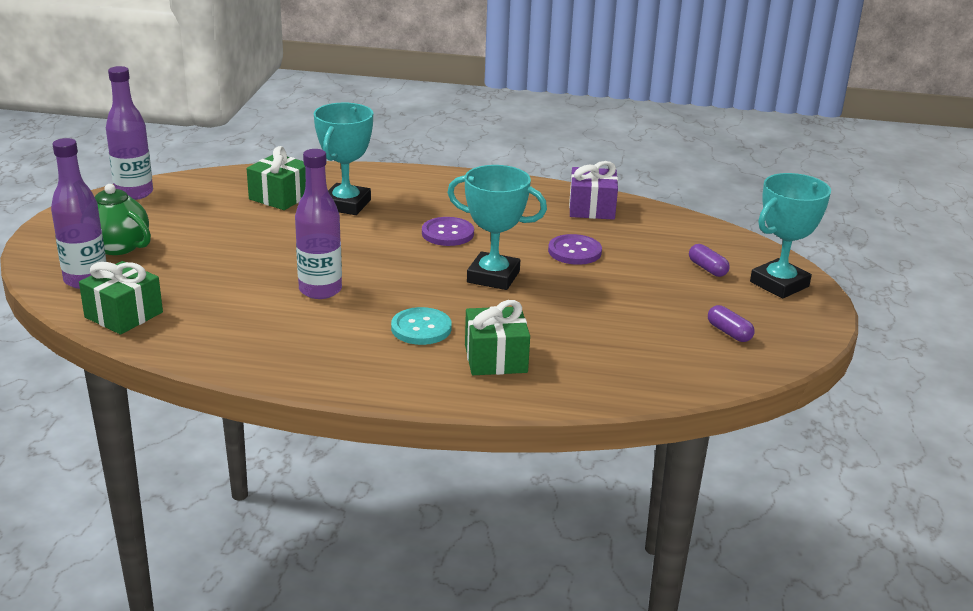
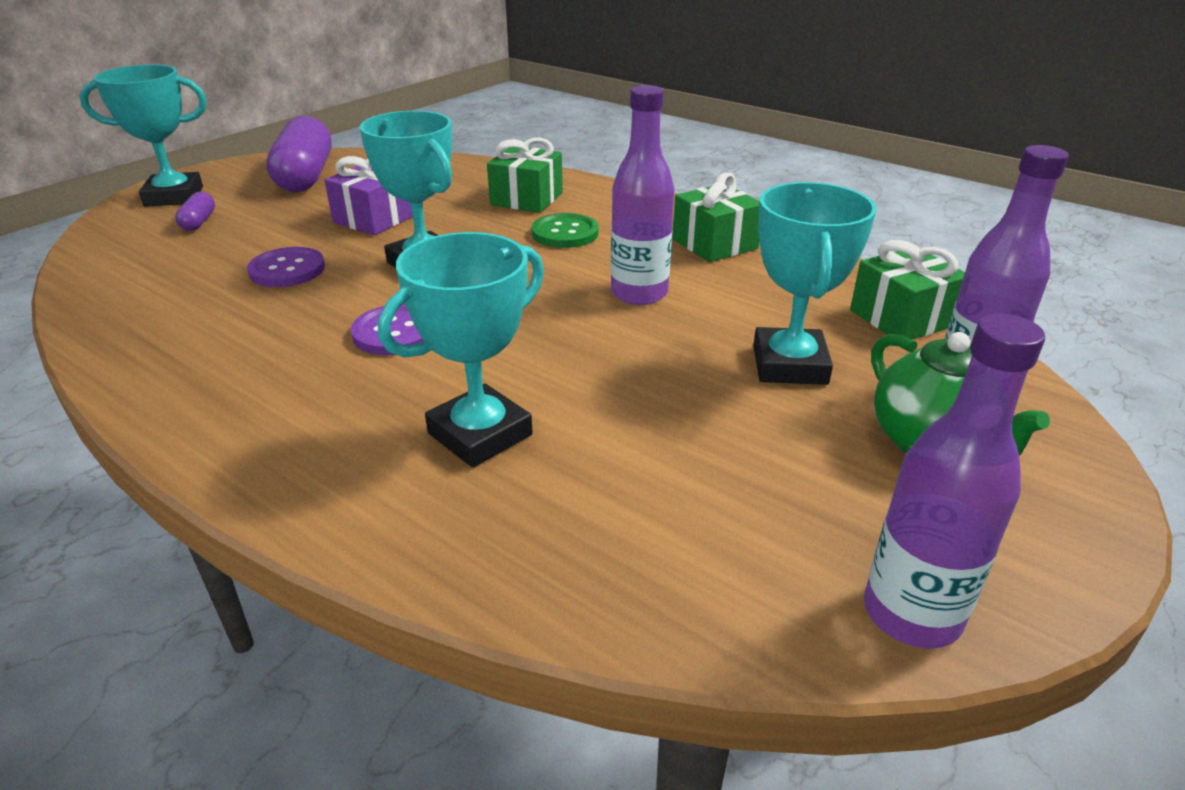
camera: 150 degrees left, 5 degrees up
(199, 267) = (790, 365): none -> turquoise trophy
(280, 197) = (583, 493): green gift -> green gift (714, 244)
(421, 328) = (565, 233): turquoise button -> green button
(592, 208) = (145, 322): purple gift -> purple gift (374, 219)
(729, 332) = (305, 176): purple capsule -> purple capsule, size x2.28

